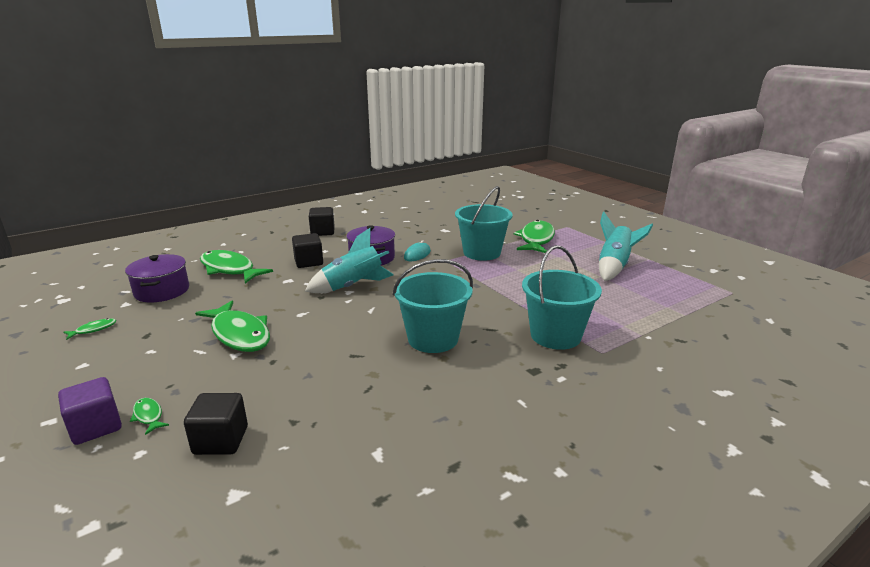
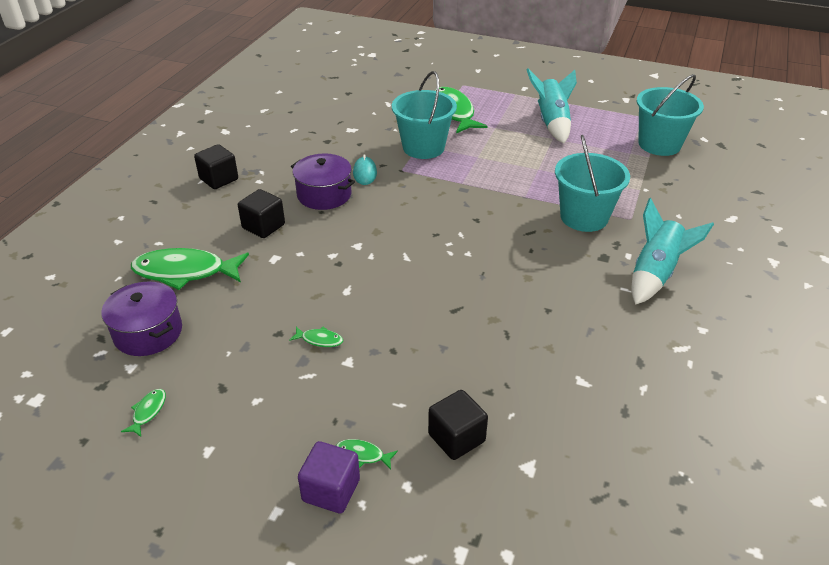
camera: 35 degrees left, 15 degrees up
(239, 334) = (319, 340): green fish -> green fish, size x0.42
(353, 286) = (353, 237): turquoise rocket -> turquoise rocket (655, 273)
(433, 339) = (497, 263): turquoise bucket -> turquoise bucket (659, 144)

